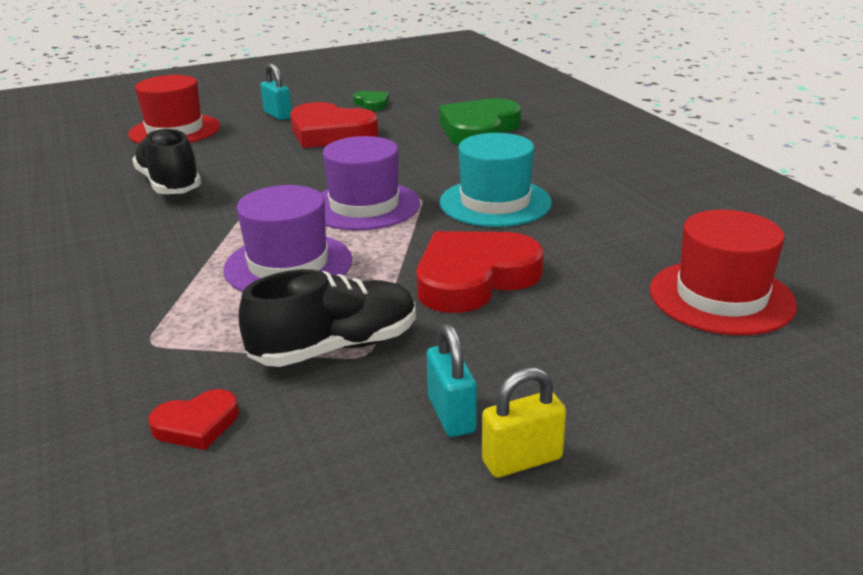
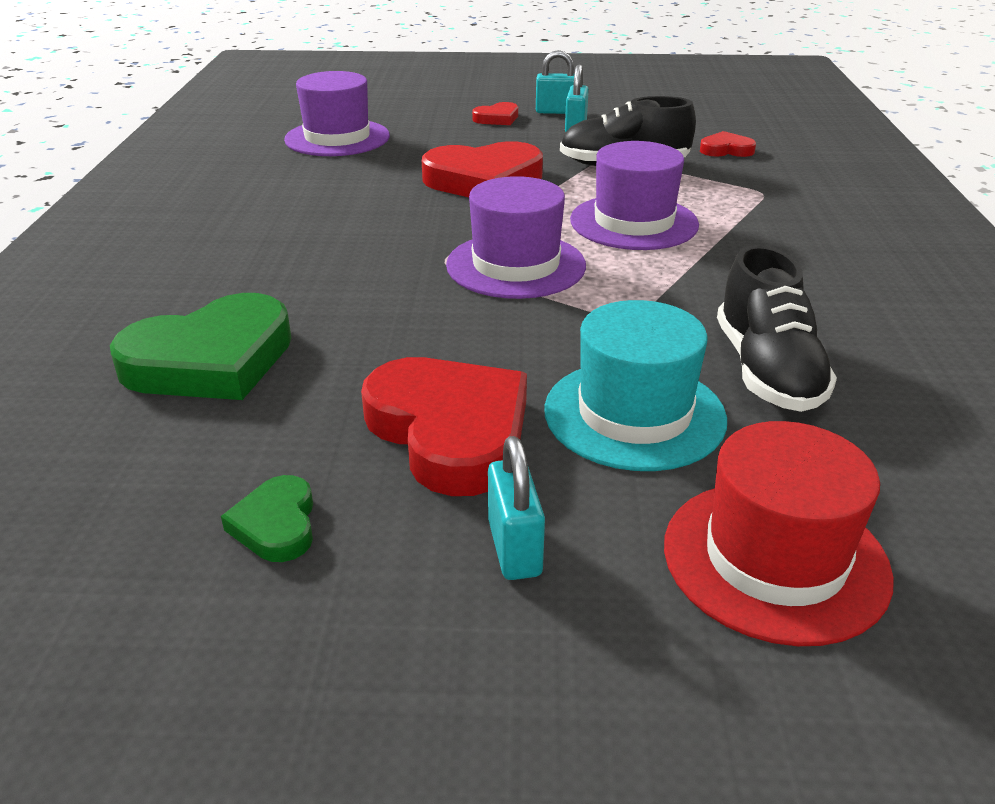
camera: 155 degrees left, 5 degrees up
(495, 202) = (375, 235): turquoise hat -> turquoise hat (634, 414)
(522, 460) = (556, 111): yellow padlock -> turquoise padlock
(591, 405) = (497, 118): none -> red heart
(721, 297) = (337, 138): red hat -> purple hat

